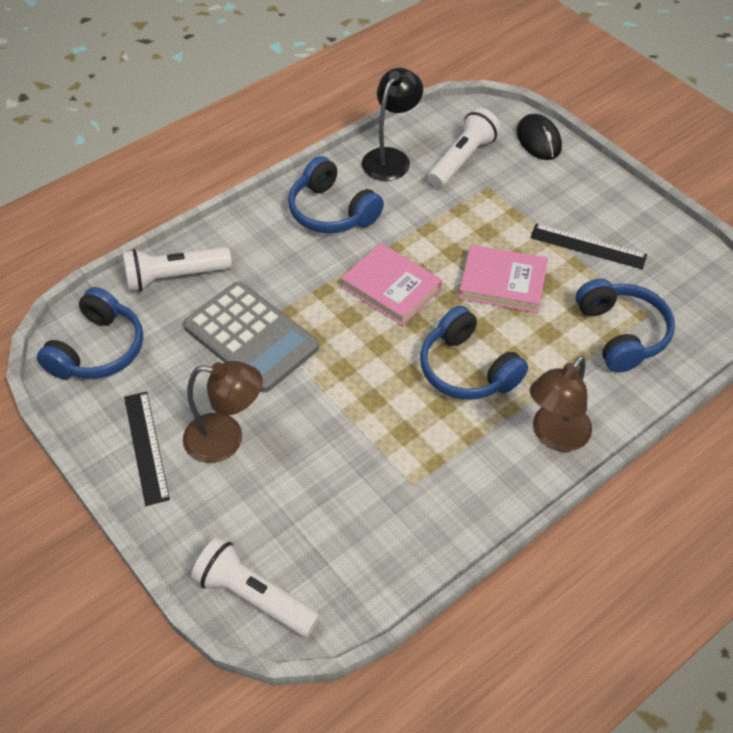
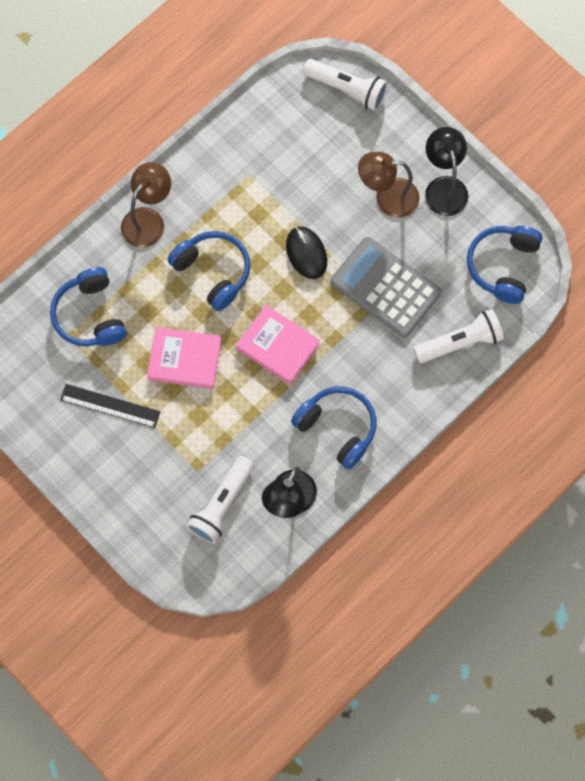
camera: 175 degrees right, 20 degrees up
(146, 447) = (444, 187): black ruler -> black lamp
(538, 140) = (148, 538): black mouse -> black mouse (306, 253)

